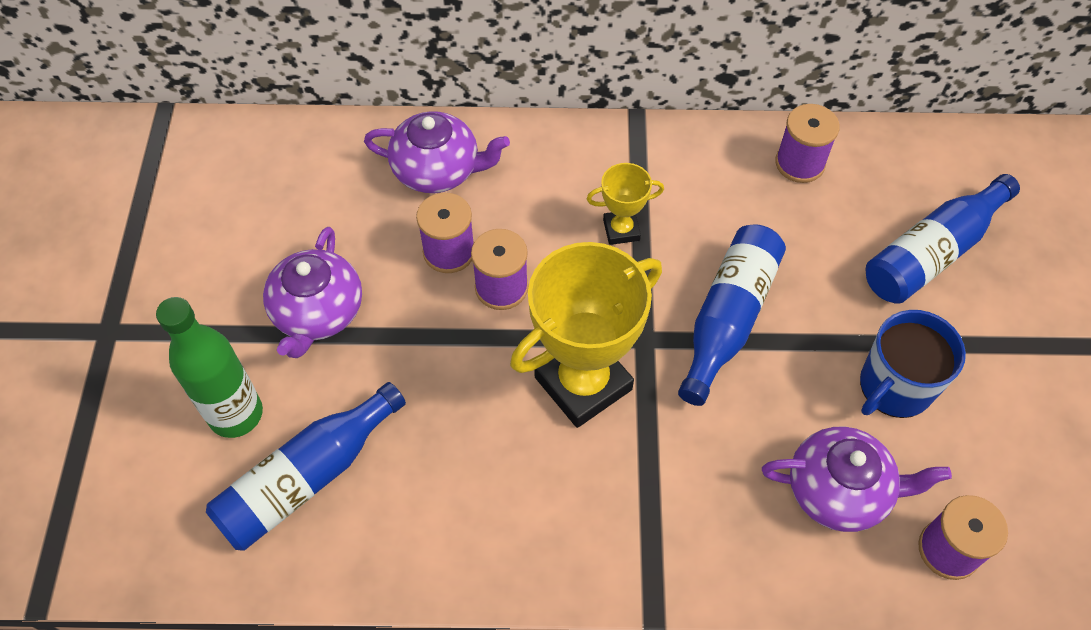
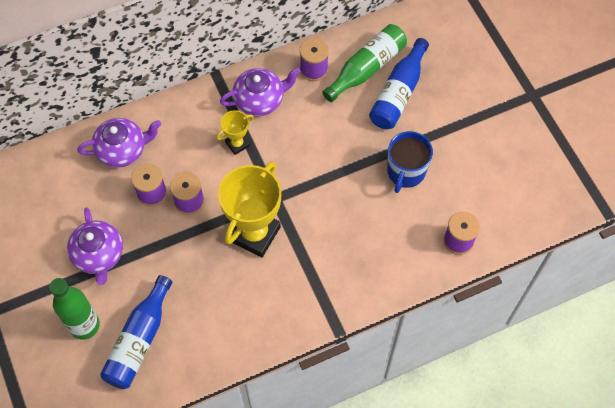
camera: 25 degrees left, 5 degrees up
(728, 318) = (312, 170): blue bottle -> none
(839, 490) = (399, 234): purple teapot -> purple teapot (260, 100)
(891, 194) = (366, 68): none -> green bottle

